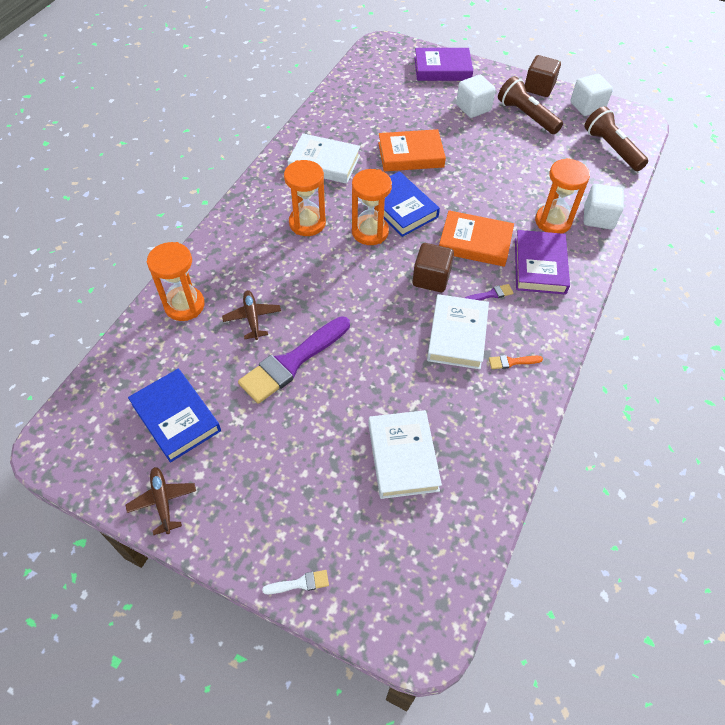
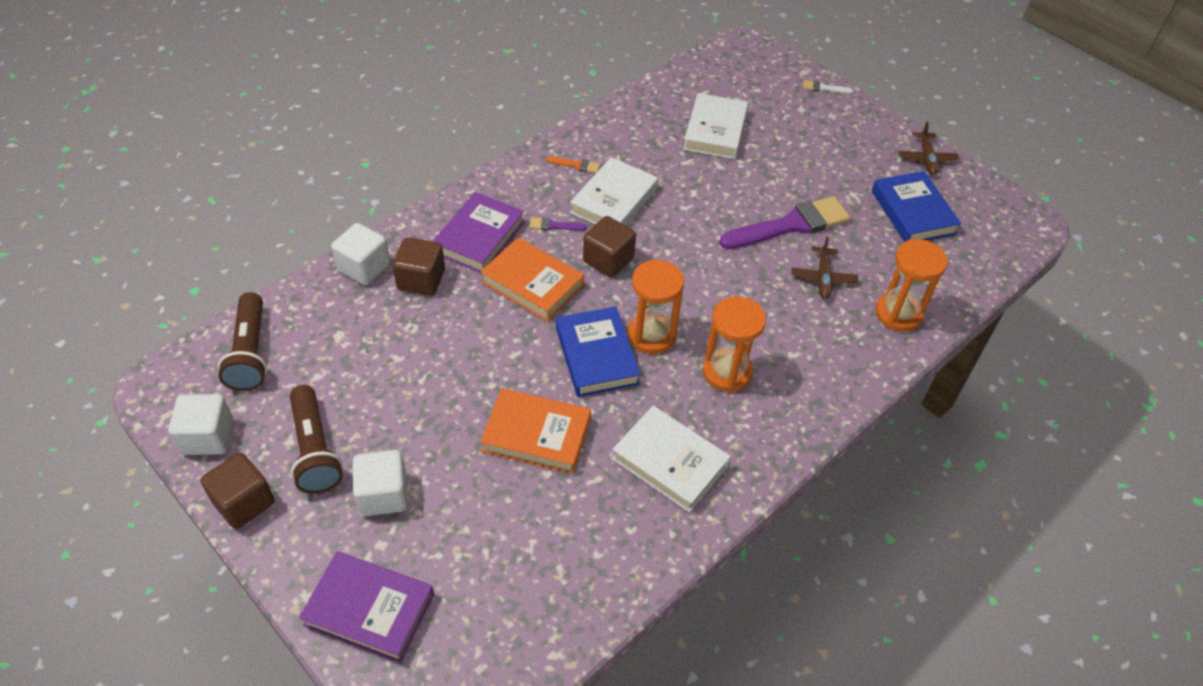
camera: 160 degrees left, 5 degrees down
(553, 221) = (421, 280): orange hourglass -> brown cube

